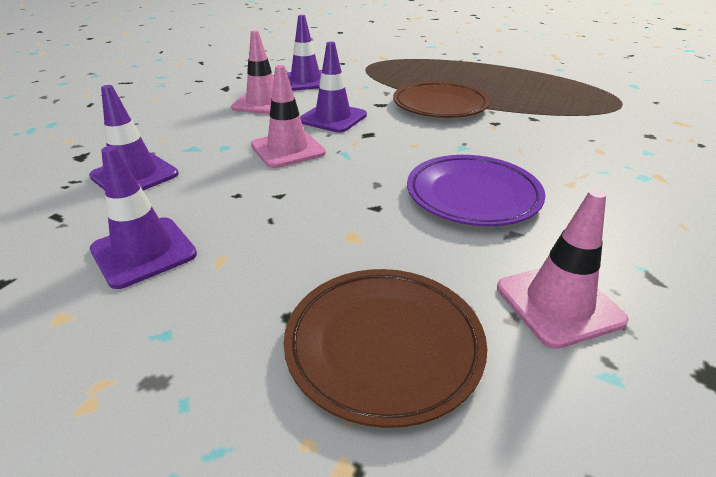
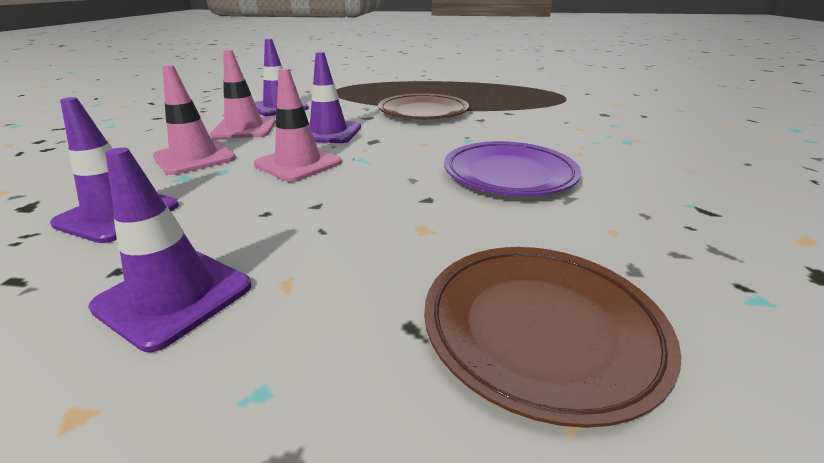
camera: 20 degrees left, 5 degrees down
(559, 304) = (659, 247): pink traffic cone -> pink traffic cone (194, 158)

